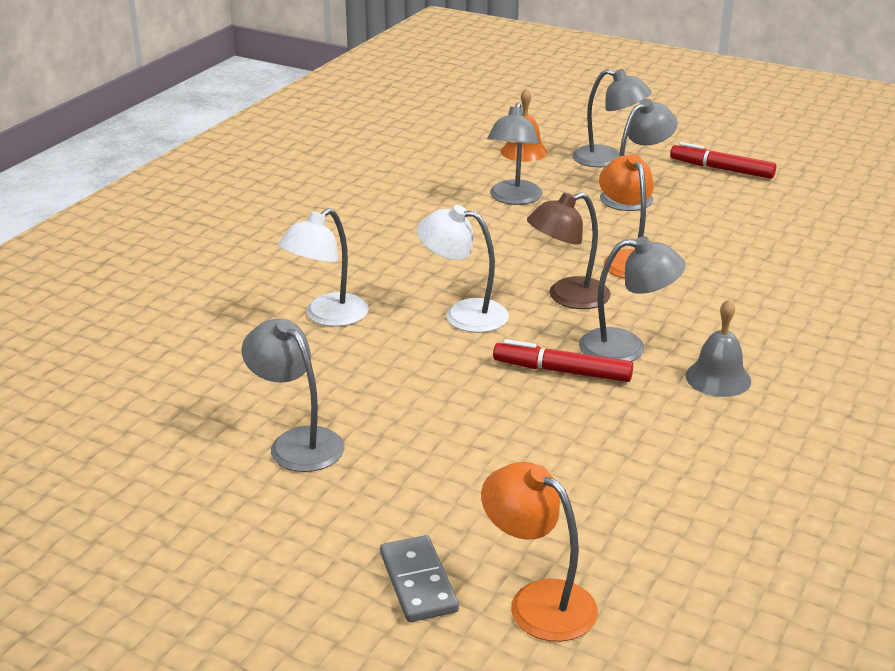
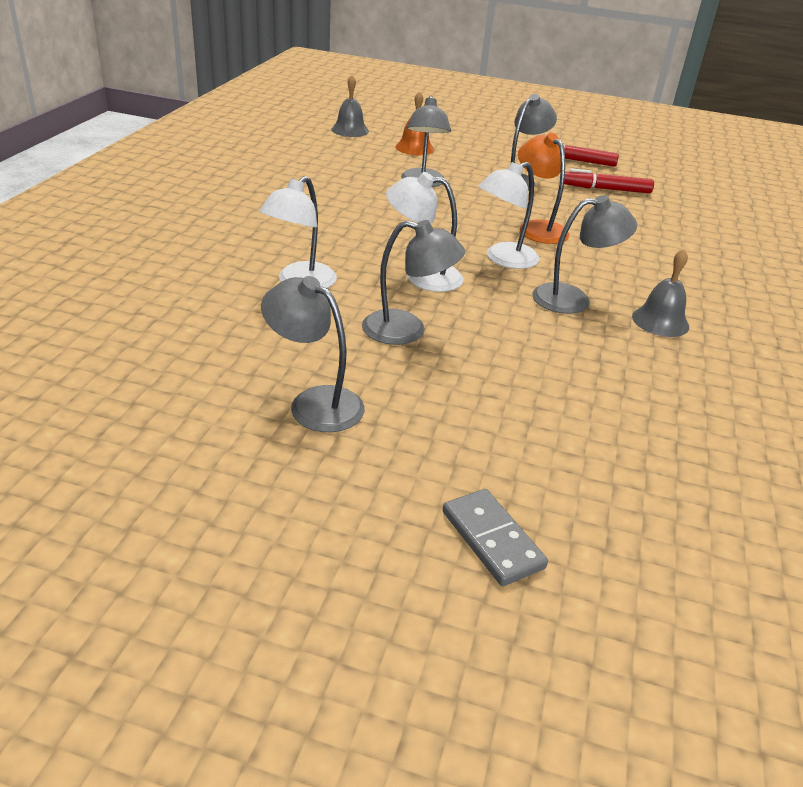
camera: 15 degrees left, 5 degrees up
(454, 127) = (350, 130): none -> grey bell
(538, 601) = (616, 547): orange lamp -> none
(562, 371) = (529, 322): red marker -> red marker (605, 189)
(567, 297) = (504, 259): brown lamp -> white lamp
(608, 159) = (484, 153): grey lamp -> grey lamp (407, 330)

